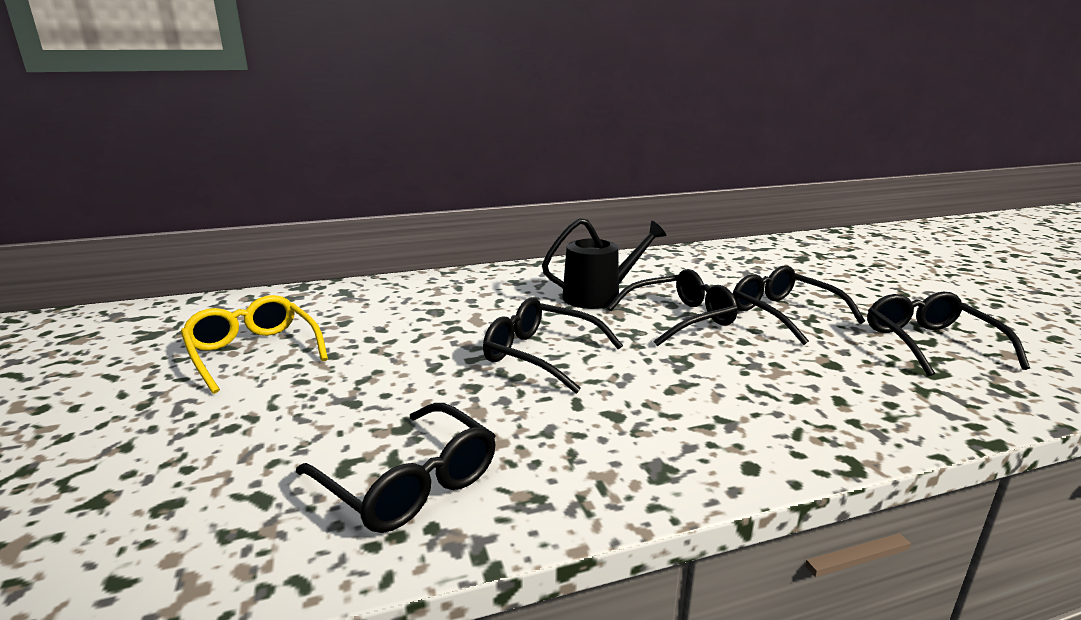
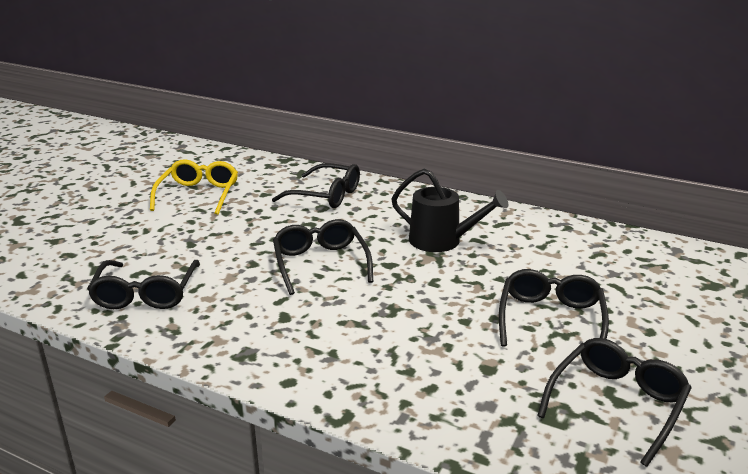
camera: 45 degrees right, 5 degrees up
(679, 318) = (459, 283): black glasses -> black glasses (325, 195)

